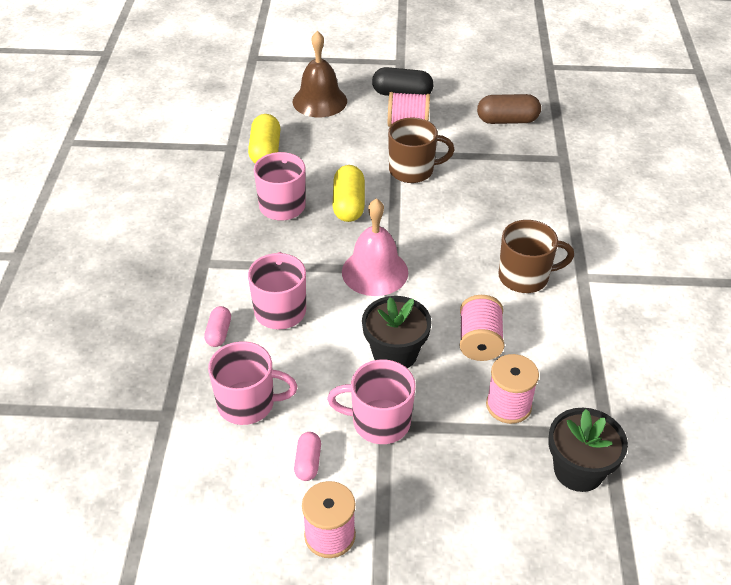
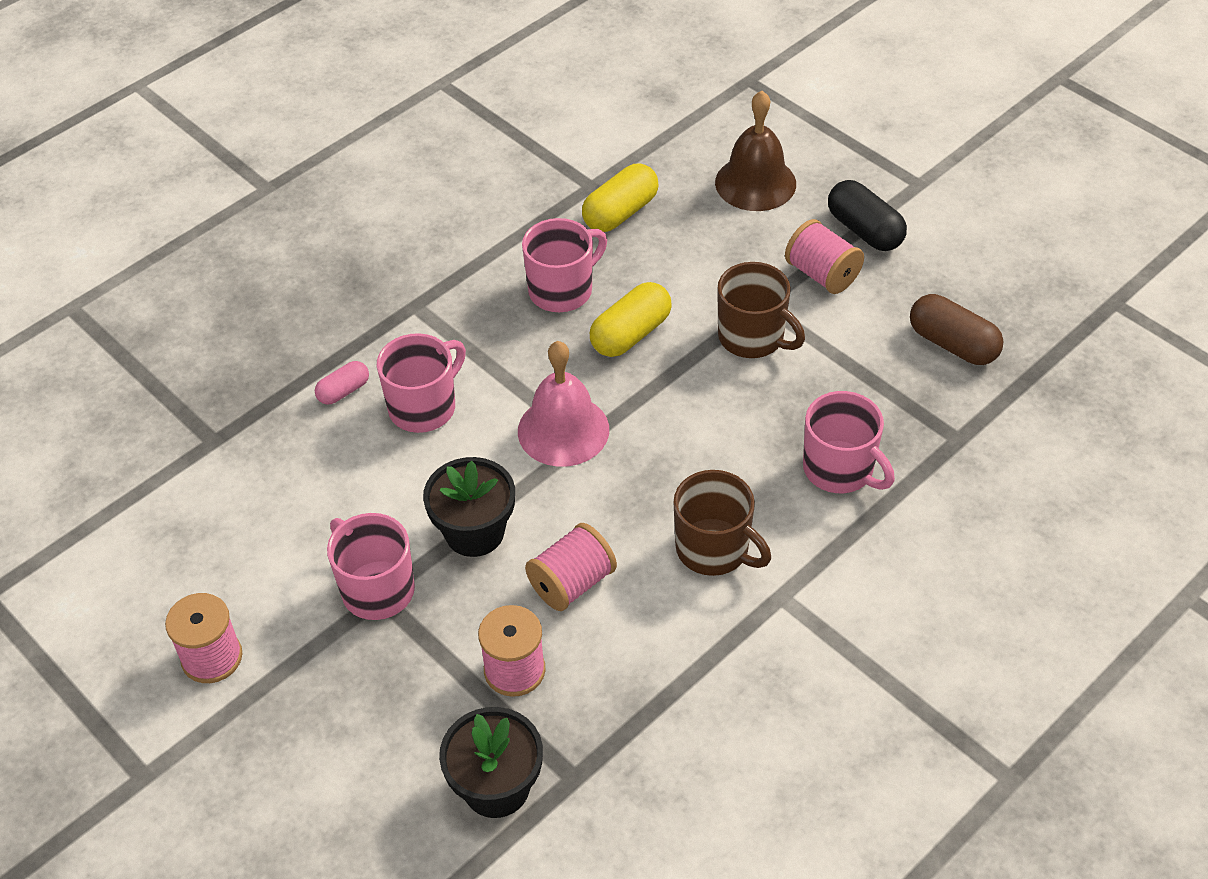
camera: 45 degrees right, 5 degrees up
(248, 404) = (288, 481): pink mug -> pink mug (840, 469)
(308, 462) = (271, 577): pink capsule -> none

